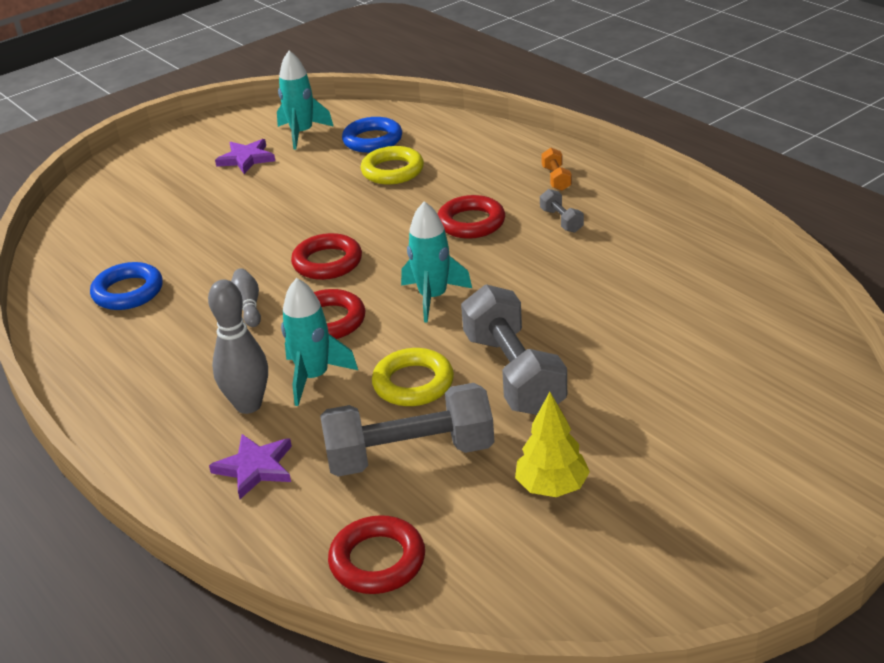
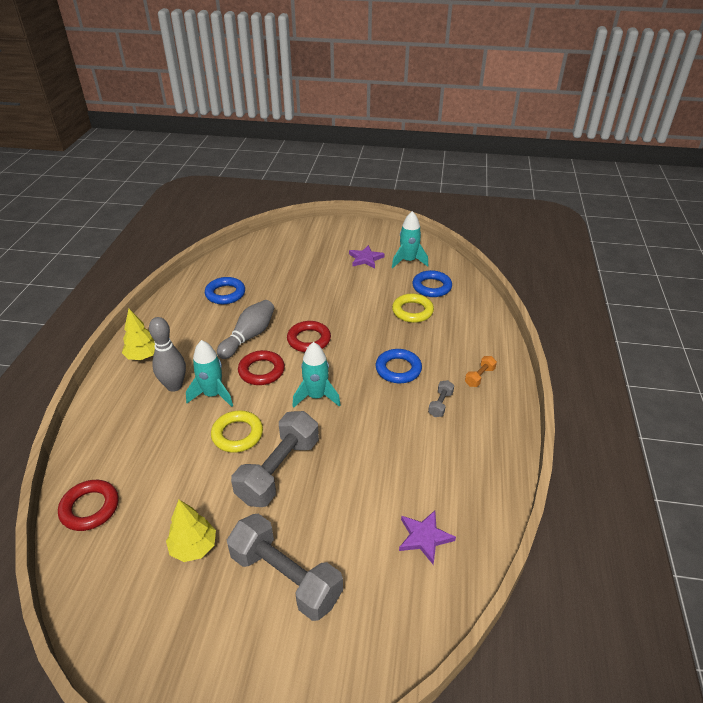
camera: 45 degrees right, 5 degrees up
(142, 413) = (143, 356): none -> yellow tree
(248, 306) = (249, 336): grey bowling pin -> grey bowling pin, size x1.69
(255, 468) = (130, 418): purple star -> purple star (424, 537)
(410, 455) = (179, 469): grey dumbbell -> grey dumbbell (285, 577)
(471, 223) = (398, 369): red ring -> blue ring

